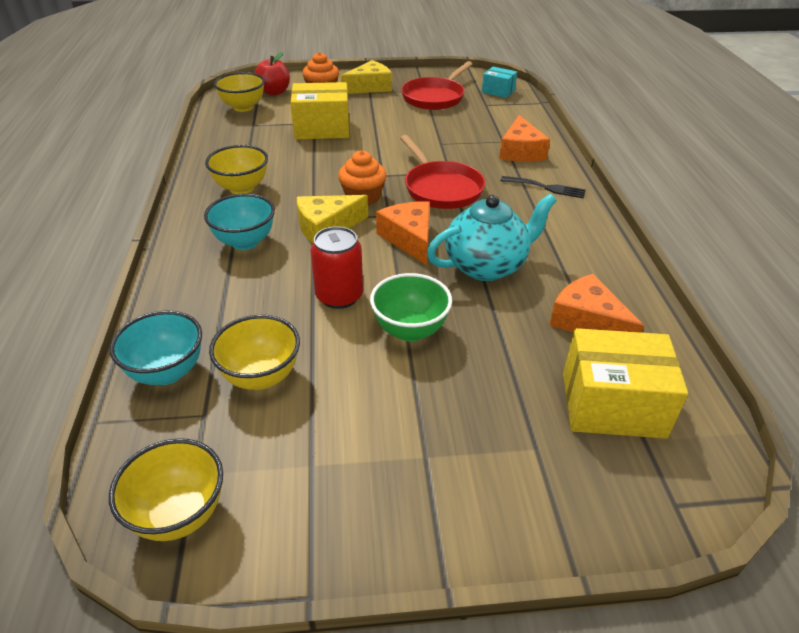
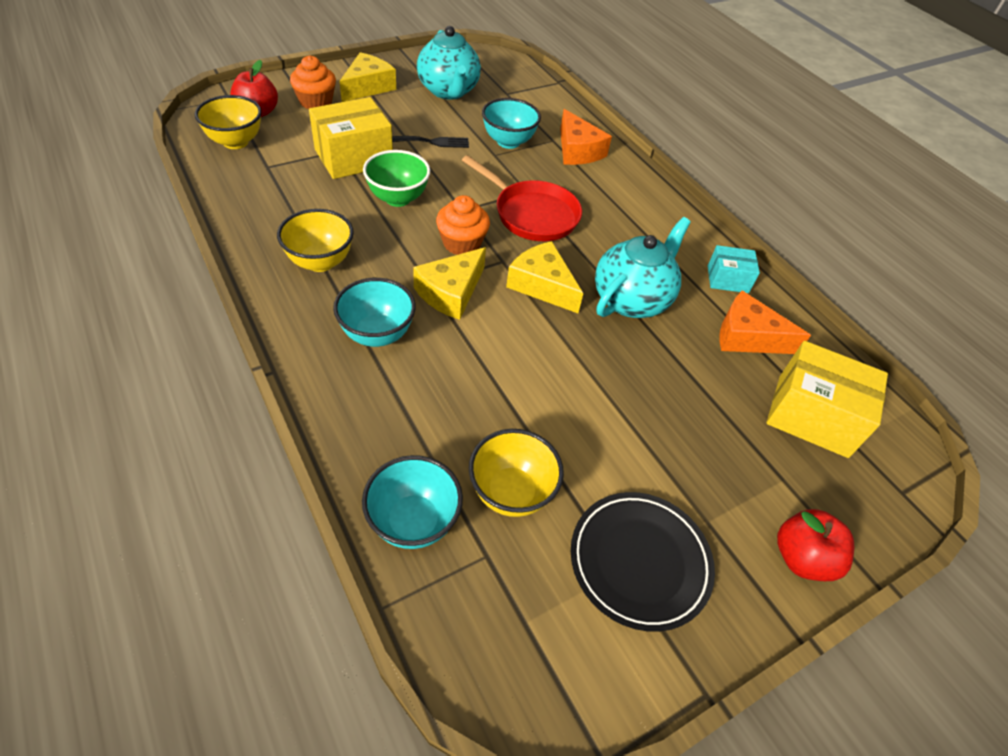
camera: 30 degrees left, 10 degrees up
(179, 514) = (543, 669): yellow bowl -> none
(332, 465) = (639, 561): none -> black plate
(339, 296) = (521, 374): red can -> none
(409, 238) = (542, 285): orange cheese -> yellow cheese
(410, 330) = (611, 393): green bowl -> green bowl (398, 198)
(435, 97) = (448, 91): red pan -> turquoise teapot
(460, 136) = (508, 142): none -> turquoise bowl
(498, 91) = (508, 73): turquoise box -> turquoise box (727, 279)
(504, 521) = (802, 558): none -> red apple
(546, 188) = (627, 192): black fork -> black fork (431, 142)
(612, 404) = (812, 415): yellow box -> yellow box turned 45 degrees clockwise

